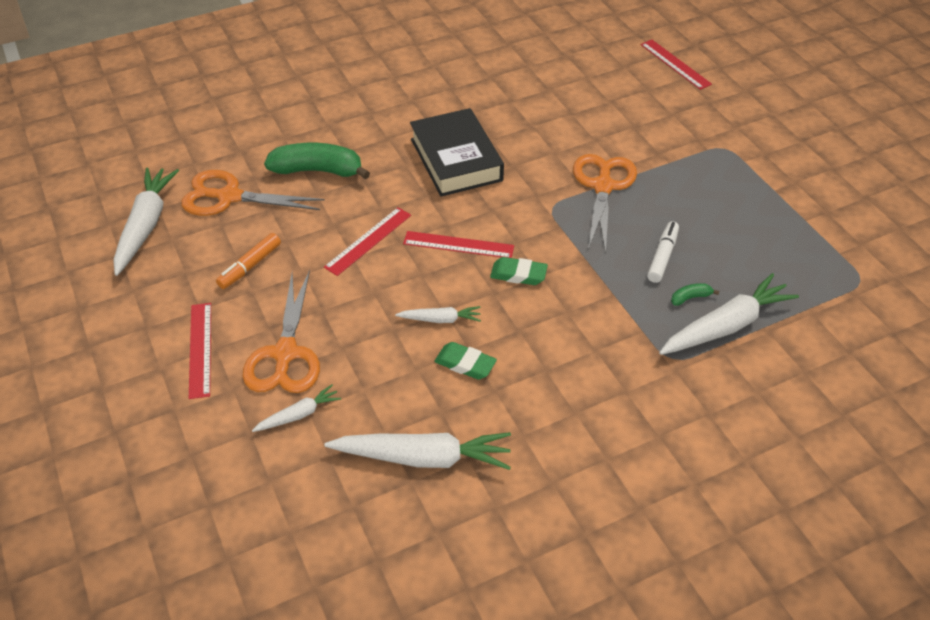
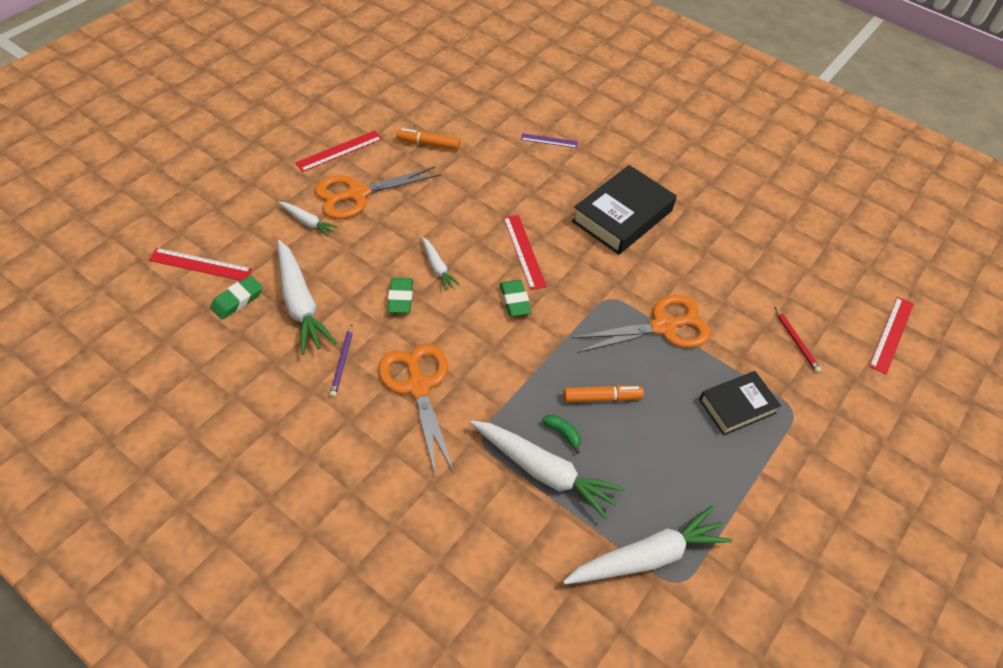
camera: 60 degrees right, 5 degrees up
(146, 225) = (434, 79): white carrot -> white carrot (647, 557)
(229, 197) = (488, 106): orange scissors -> orange scissors (418, 386)
(317, 170) = (549, 140): green banana -> purple ruler
(368, 241) = (493, 197): red ruler -> red ruler (200, 265)
(382, 520) = (237, 300): none -> green eraser
(527, 442) = (342, 362): none -> purple pencil
(657, 116) = (796, 341): none -> red pencil
(662, 256) = (602, 398): white marker -> orange marker
(707, 177) = (737, 406): none -> black book

